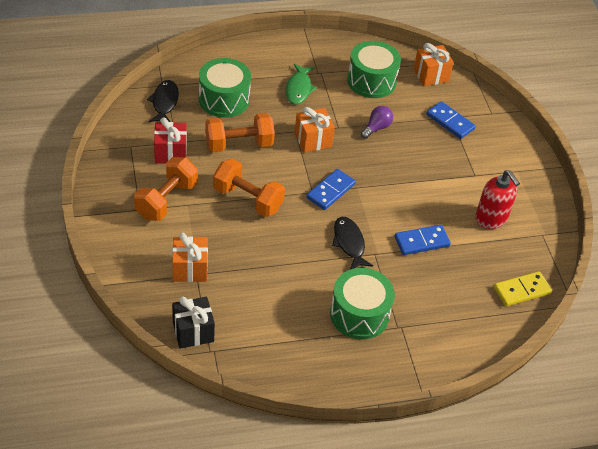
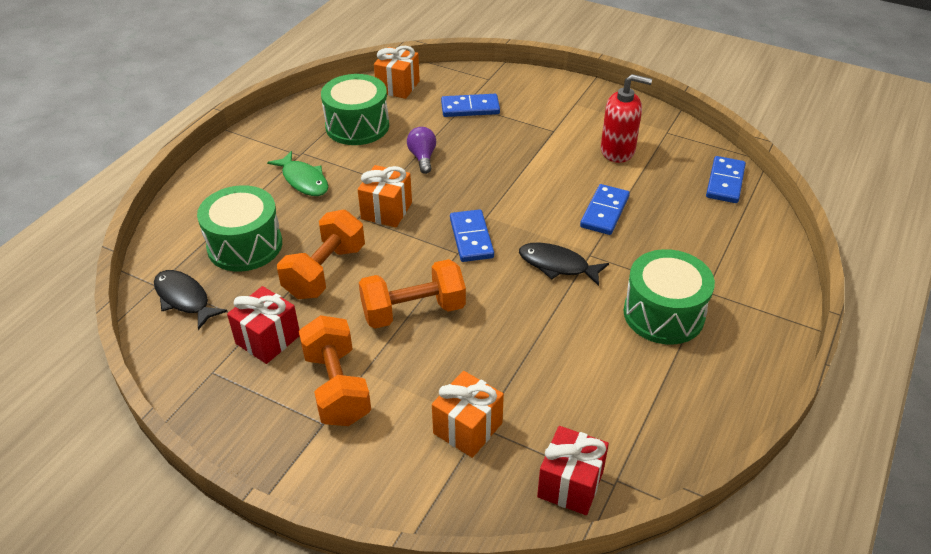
camera: 45 degrees left, 5 degrees down
(193, 332) = (570, 484): black gift -> red gift
(522, 291) = (725, 182): yellow domino -> blue domino

